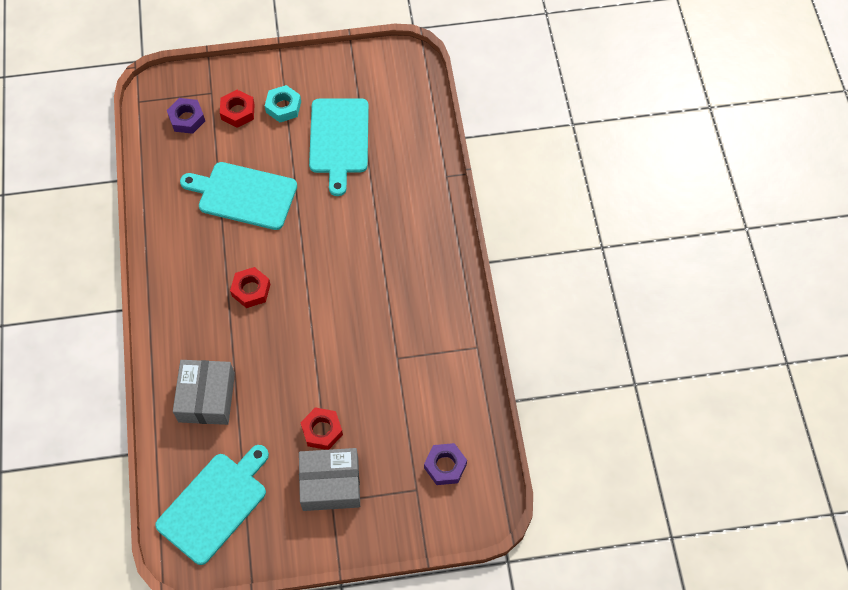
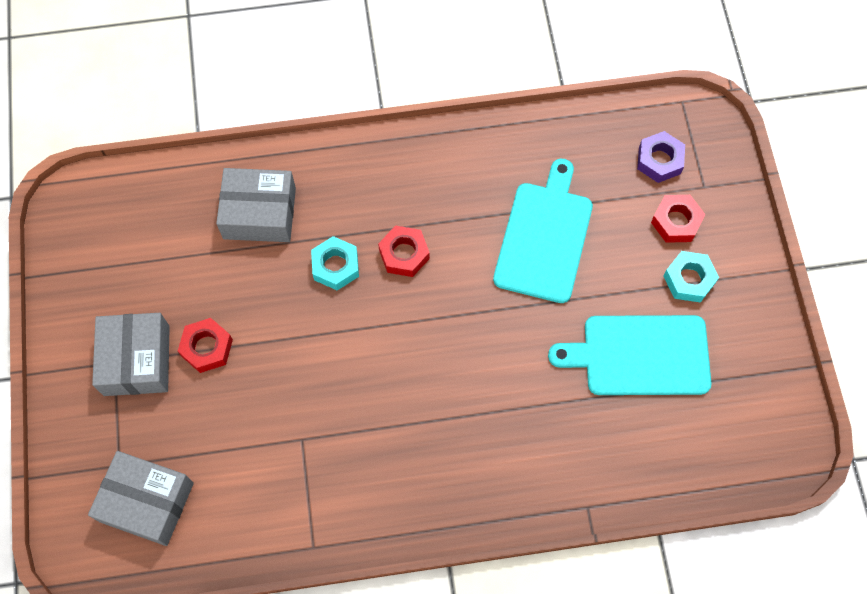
camera: 90 degrees right, 5 degrees up
(214, 504) = (124, 231): turquoise cutting board -> none
(258, 338) = (335, 266): none -> turquoise nut
(445, 466) = (147, 502): purple nut -> grey box

